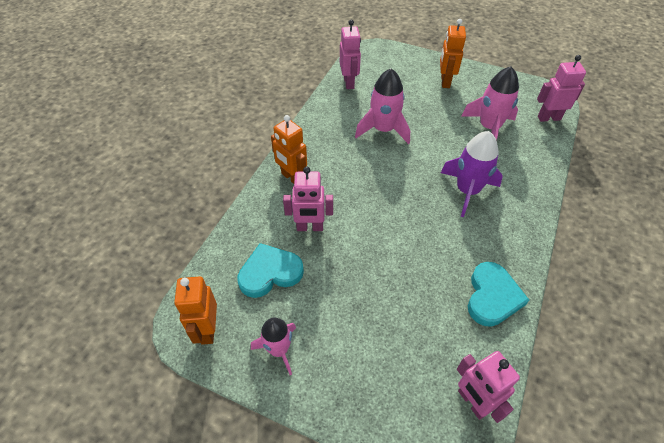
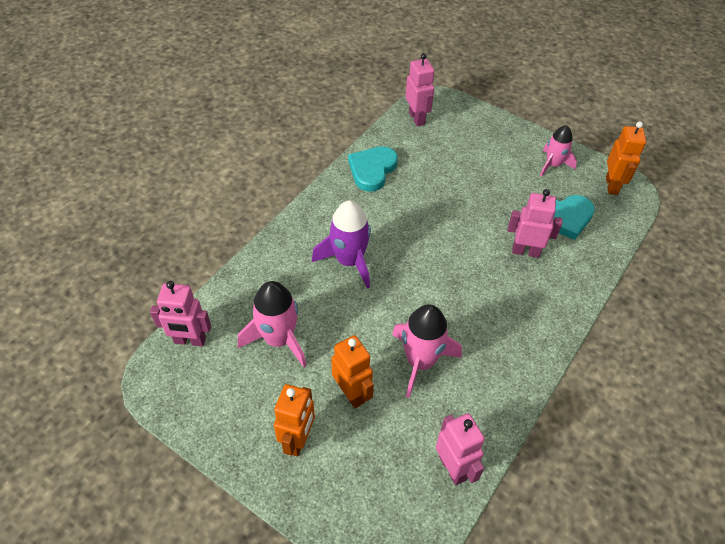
camera: 170 degrees left, 0 degrees up
(292, 178) = (545, 310): orange robot -> orange robot (352, 393)
(349, 83) = (453, 468): pink robot -> pink robot turned 150 degrees clockwise

